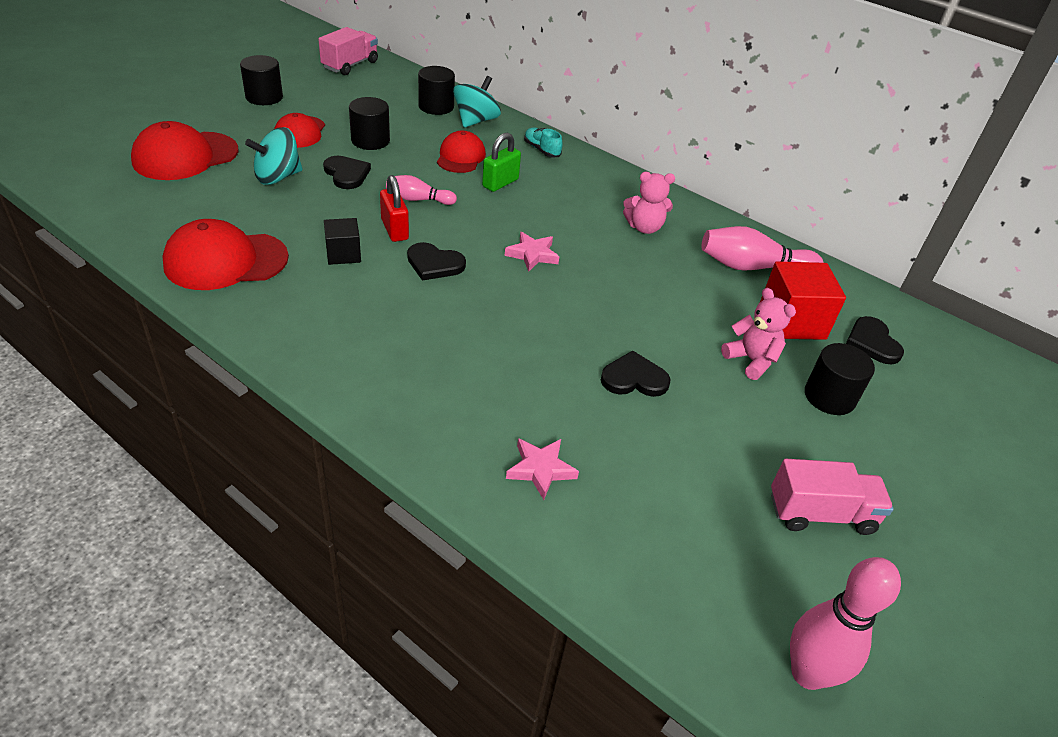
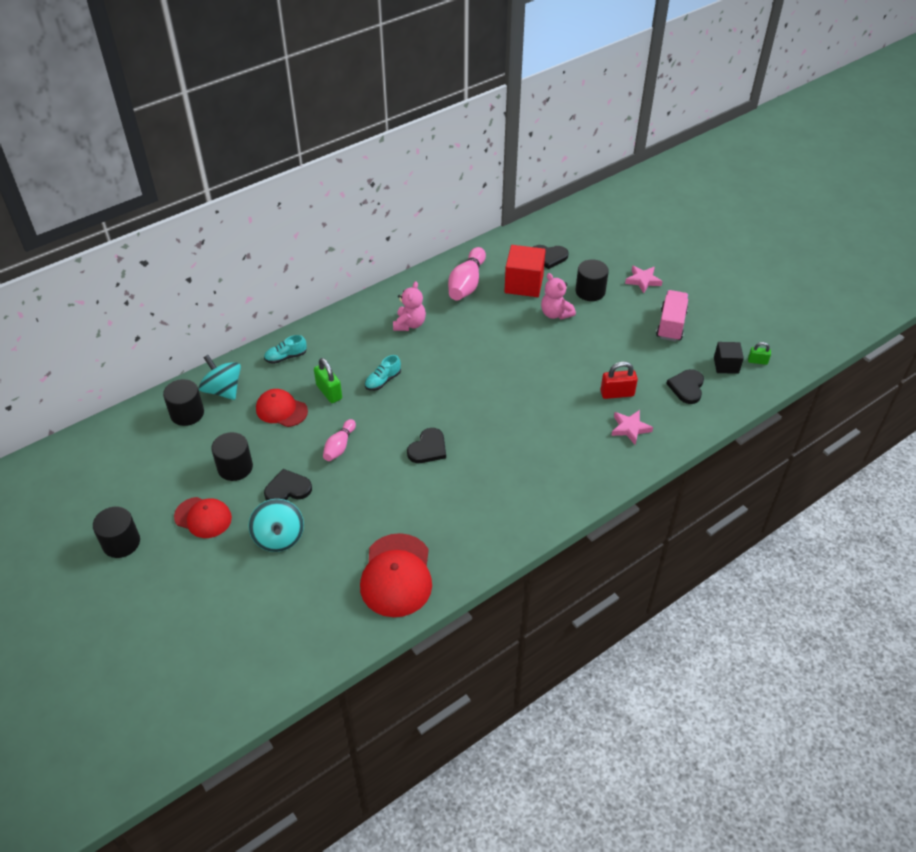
camera: 70 degrees left, 5 degrees up
(185, 156) = (221, 606): red cap -> none
(343, 254) = (404, 500): black cube -> black cube (726, 365)
(350, 65) = (74, 468): pink truck -> none
(394, 229) = (378, 466): red padlock -> red padlock (617, 393)
(532, 254) = (428, 392): pink star -> pink star (643, 280)
(535, 218) = (383, 381): none -> turquoise shoe
(634, 378) = (563, 370): black heart -> black heart (687, 387)
(751, 360) = (555, 314): pink teddy bear -> pink teddy bear turned 105 degrees counterclockwise
(807, 673) = (757, 361): pink bowling pin -> green padlock

